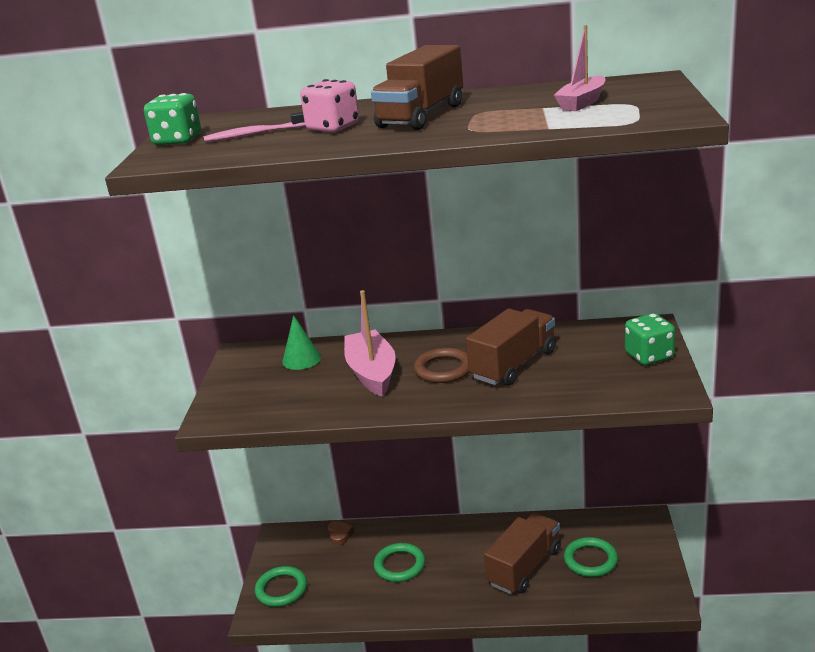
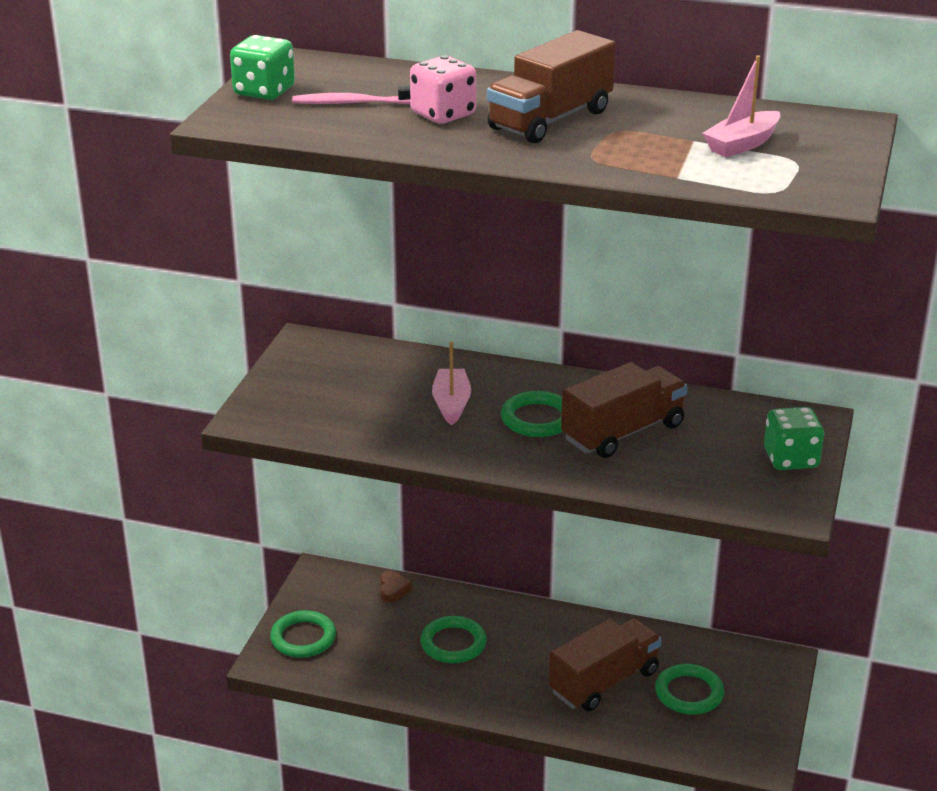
camera: 10 degrees right, 5 degrees up
(301, 359) = (375, 367): green cone -> none
(372, 373) = (451, 404): pink boat -> pink boat, size x0.64
(443, 369) = (537, 419): brown ring -> green ring

